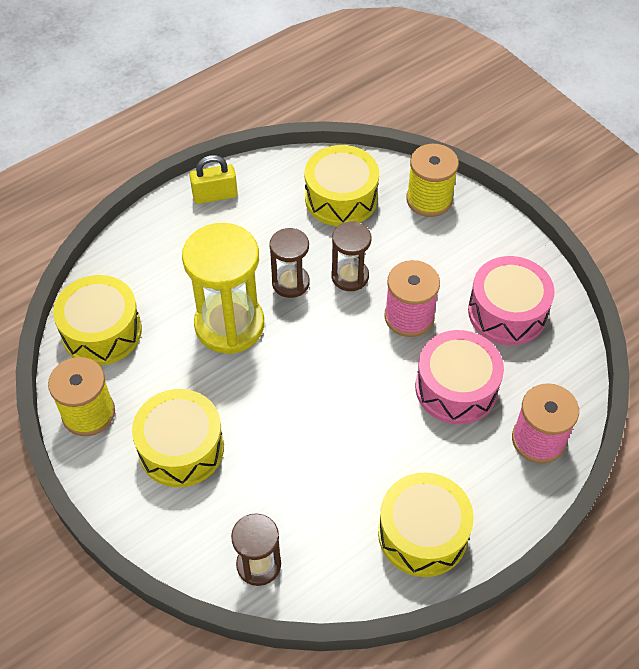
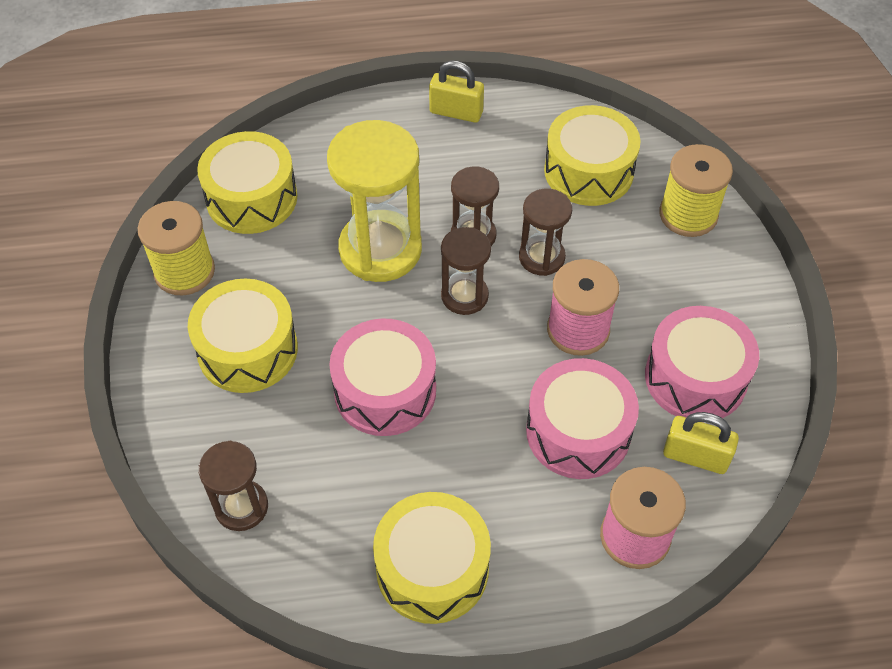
camera: 30 degrees right, 0 degrees up
(304, 427) = (385, 391): none -> pink drum
(314, 330) = (464, 296): none -> brown hourglass
(541, 366) = (695, 456): none -> yellow padlock

